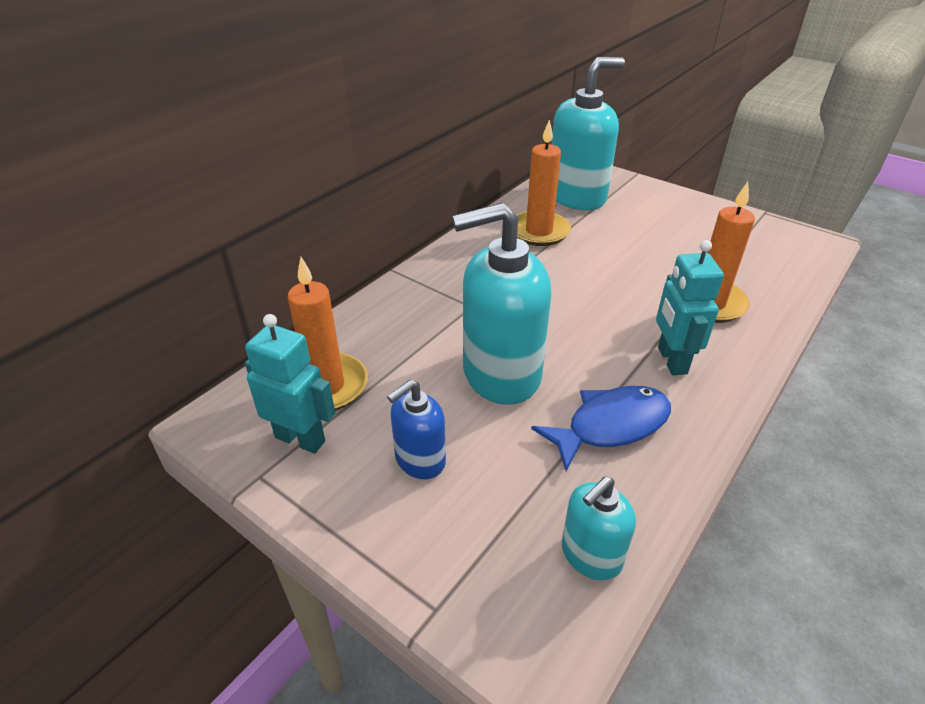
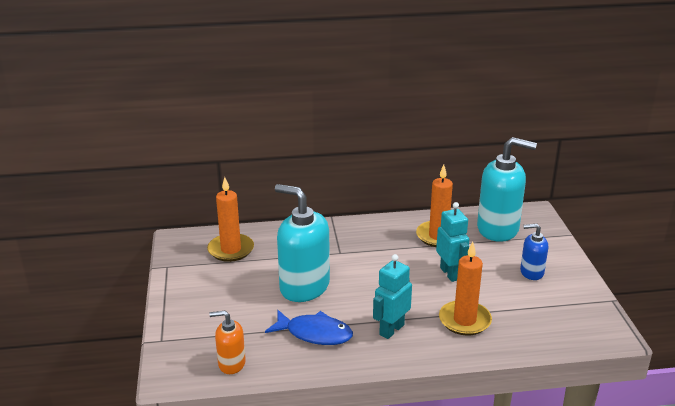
camera: 45 degrees right, 10 degrees down
(300, 439) = (195, 263): turquoise robot -> turquoise robot (450, 273)
(420, 460) = (223, 296): blue soap dispenser -> blue soap dispenser (531, 272)
(590, 555) = (231, 363): turquoise soap dispenser -> orange soap dispenser

